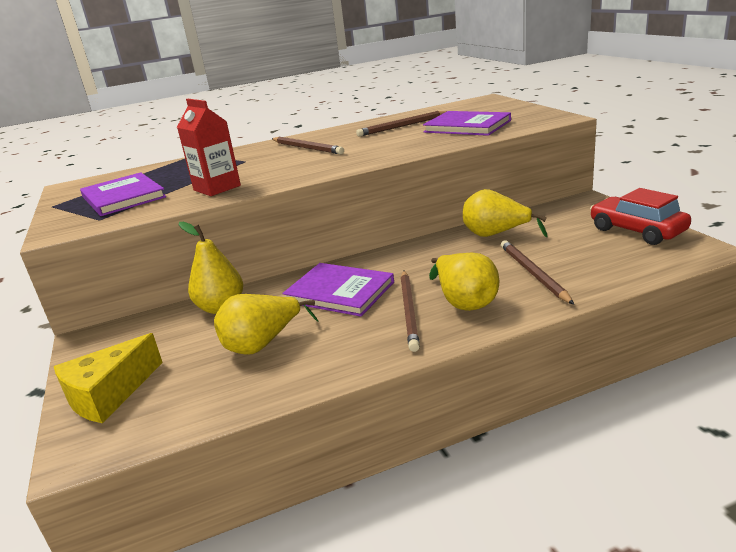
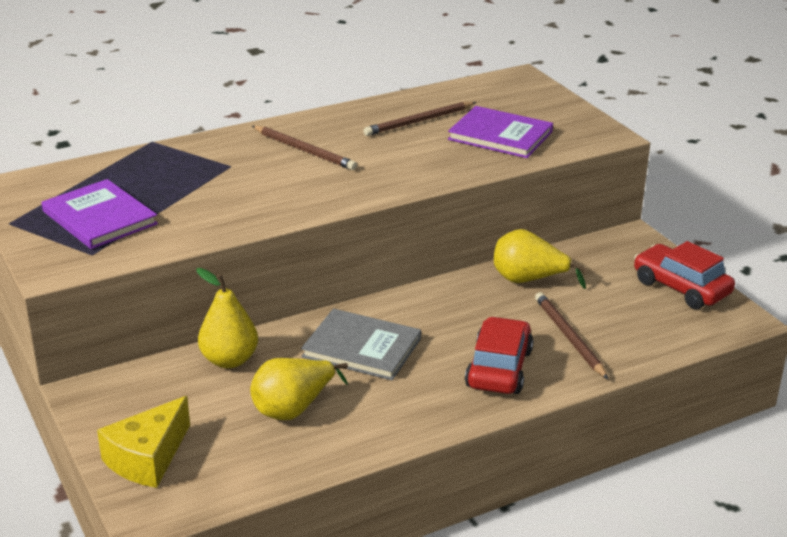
camera: 10 degrees left, 5 degrees up
(217, 188) = (216, 215): red carton -> none
(339, 292) = (361, 348): purple book -> grey book
(409, 311) = (442, 376): brown pencil -> none
(464, 302) = (499, 368): yellow pear -> red car

